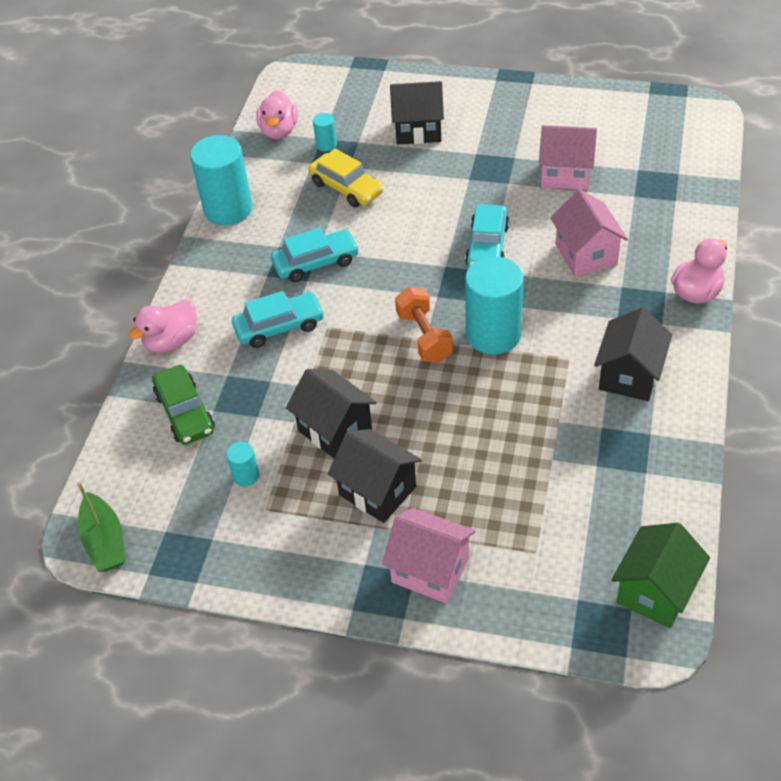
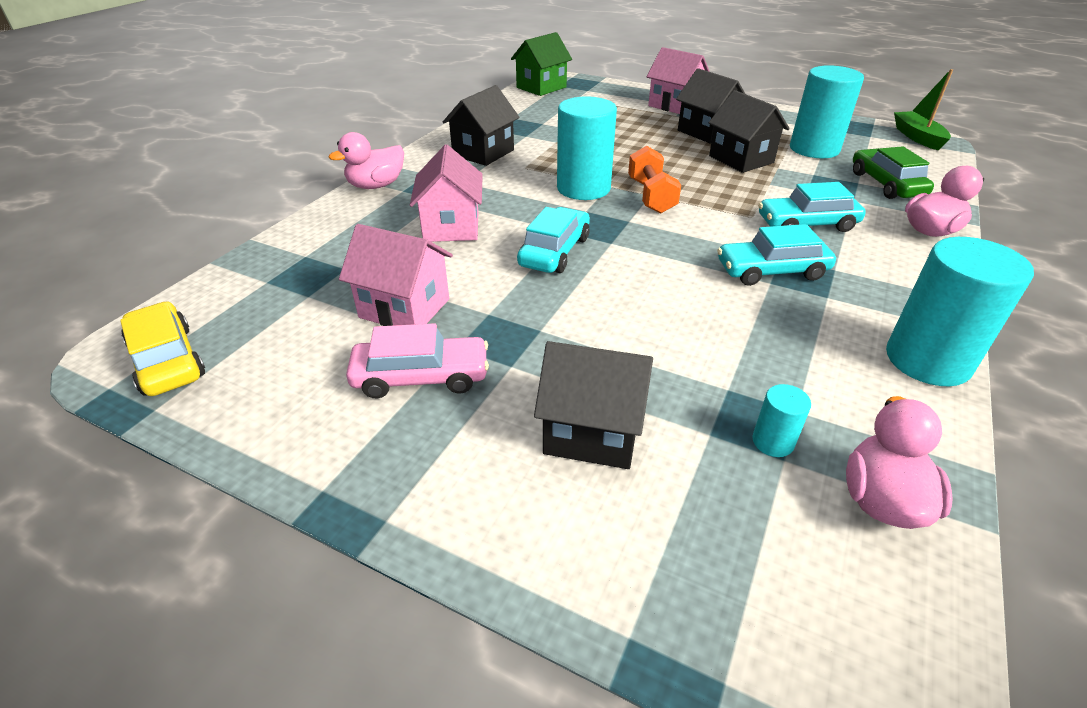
camera: 170 degrees left, 10 degrees down
(246, 475) = (814, 149): turquoise cylinder -> turquoise cylinder, size x2.23
(346, 188) = (732, 354): yellow car -> yellow car (167, 360)
(523, 136) = (421, 377): none -> pink car

